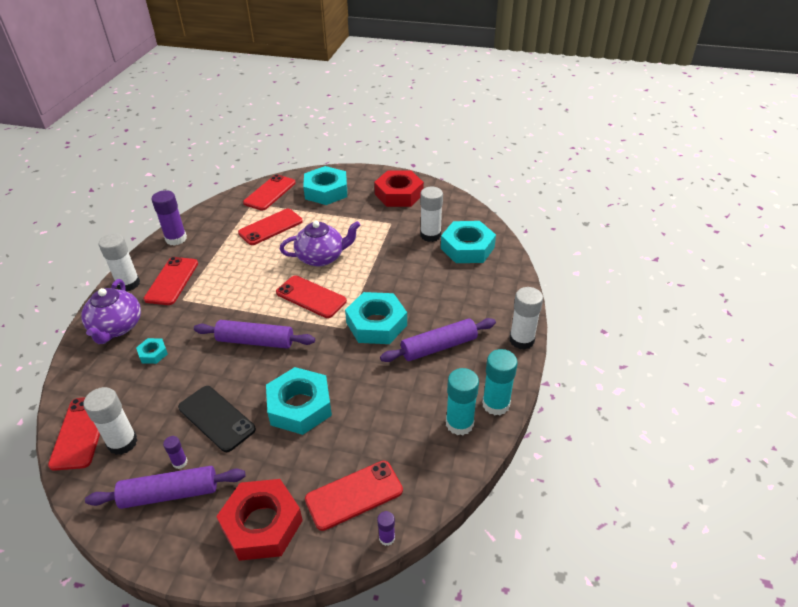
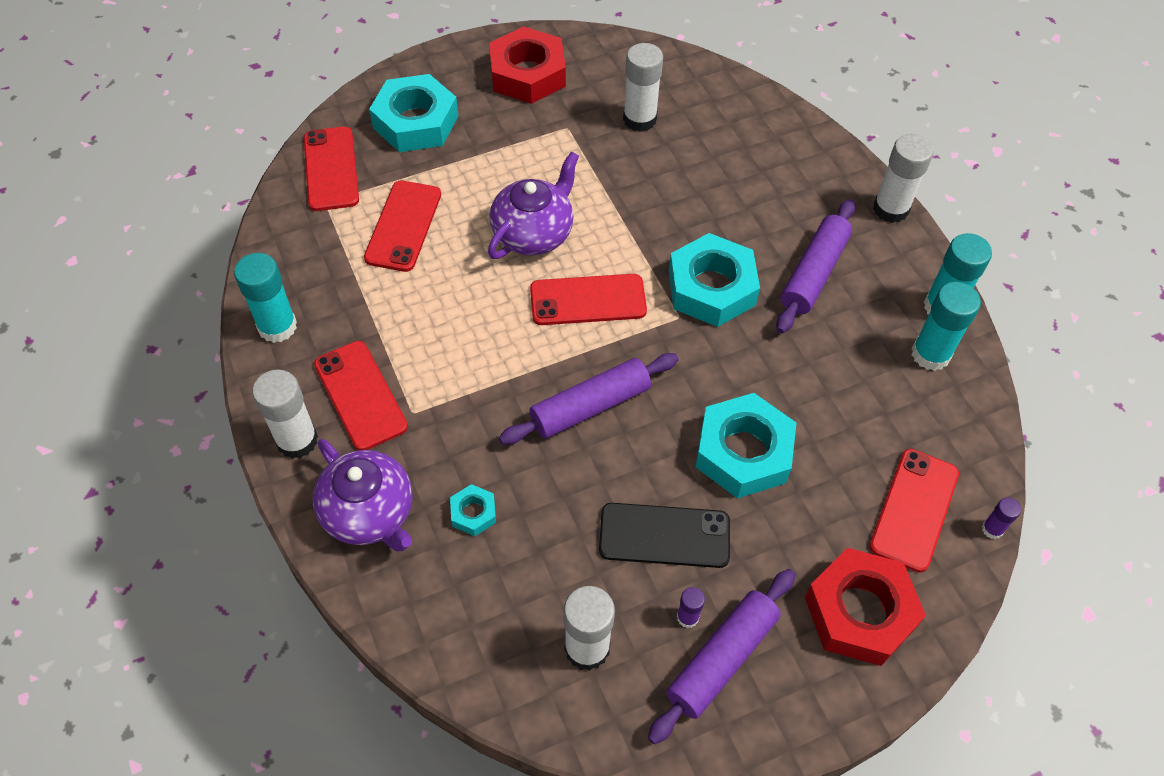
camera: 40 degrees left, 15 degrees up
(81, 432) = (515, 677): red phone -> none
(176, 239) = (277, 326): purple glue stick -> turquoise glue stick
(467, 248) = (705, 113): turquoise nut -> none

